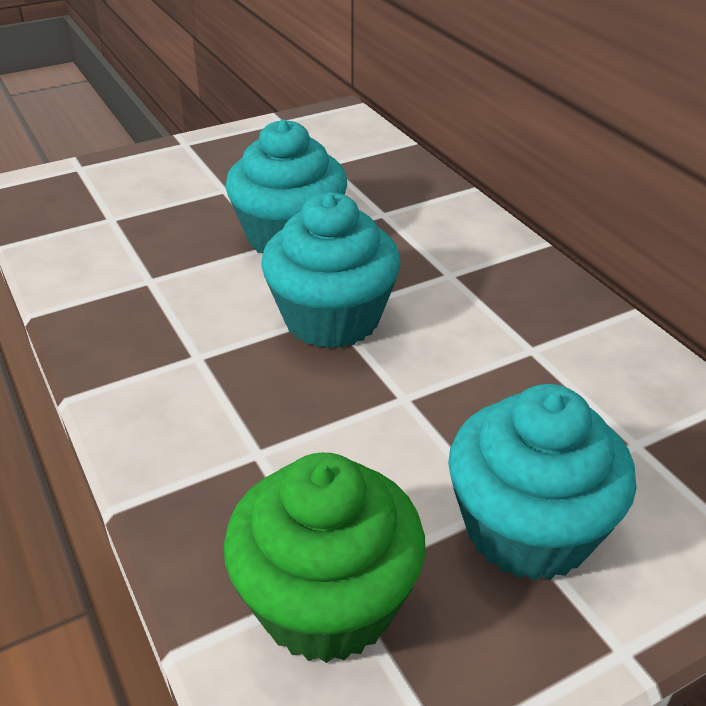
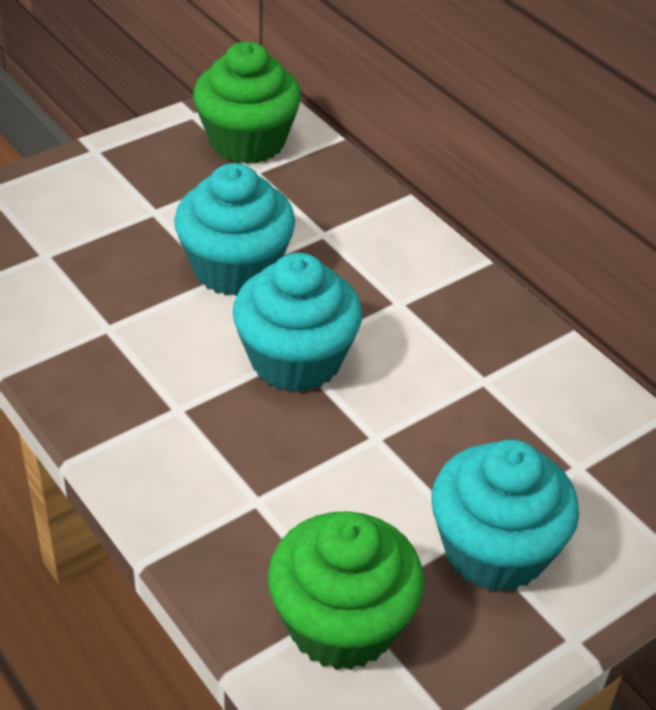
camera: 10 degrees left, 5 degrees up
(325, 141) = (247, 141): none -> green cupcake

